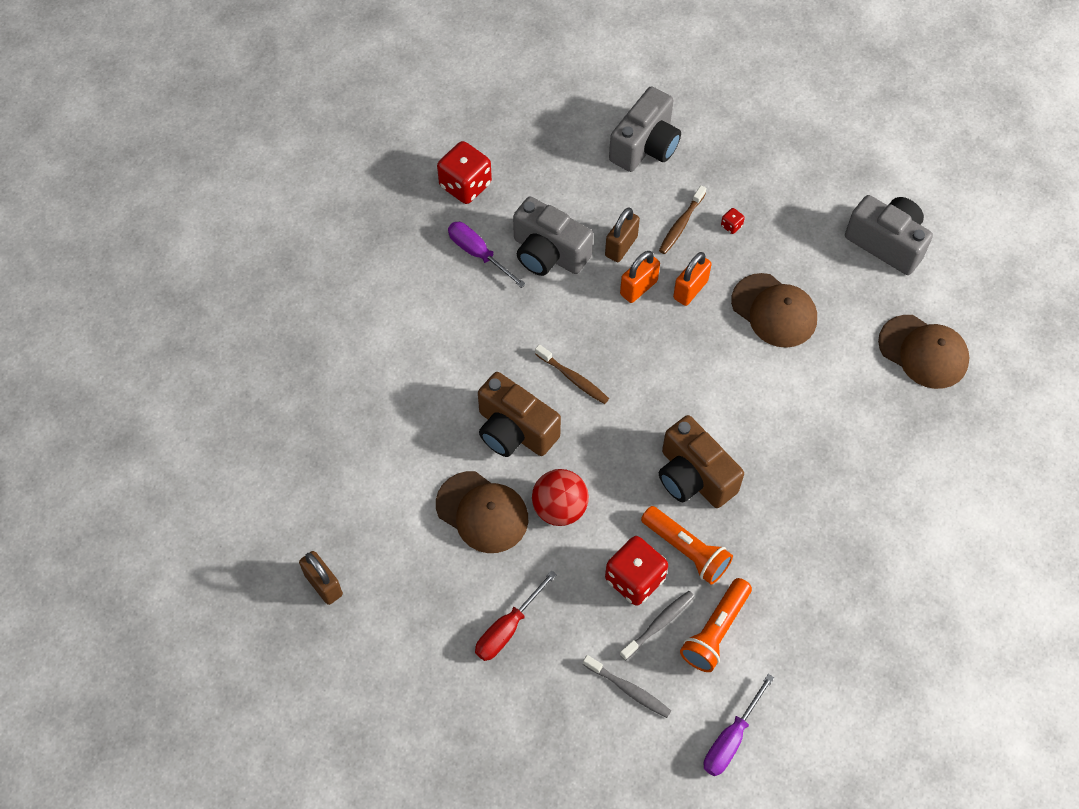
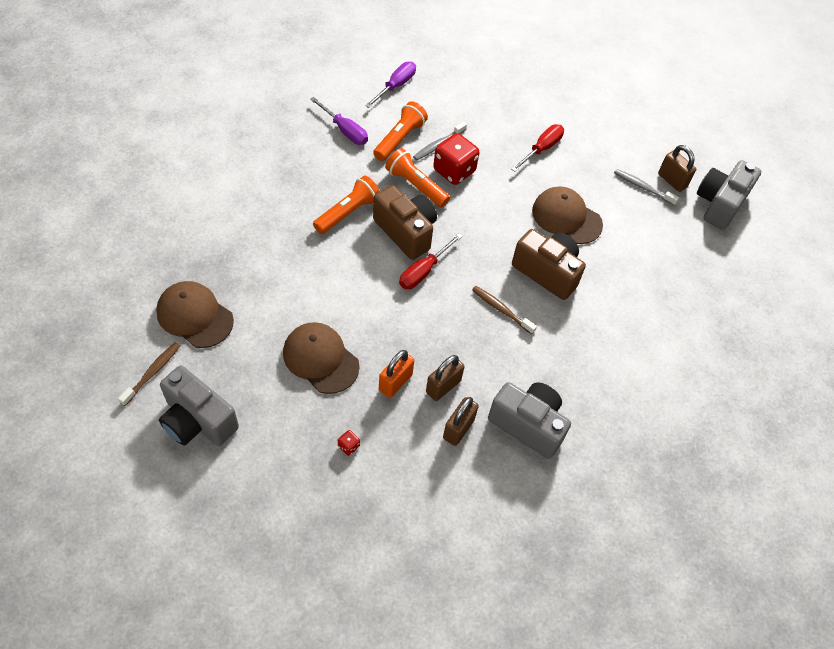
camera: 175 degrees right, 5 degrees down
(465, 185) = (616, 504): red dice -> none
(478, 254) = (594, 427): purple screwdriver -> purple screwdriver (345, 130)
(559, 508) = (509, 217): red ball -> none
(628, 689) = (460, 113): grey toothbrush -> grey toothbrush (642, 187)
(638, 288) = (443, 386): orange padlock -> brown padlock
(645, 146) = (430, 545): grey camera -> grey camera (719, 204)
(667, 423) = (424, 271): none -> red screwdriver
(681, 224) = (398, 450): brown toothbrush -> brown toothbrush (152, 373)
(771, 500) = (348, 213): none -> orange flashlight

